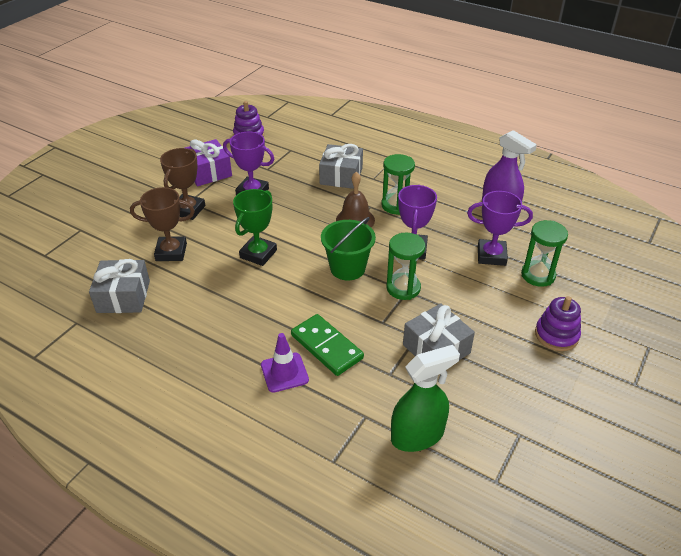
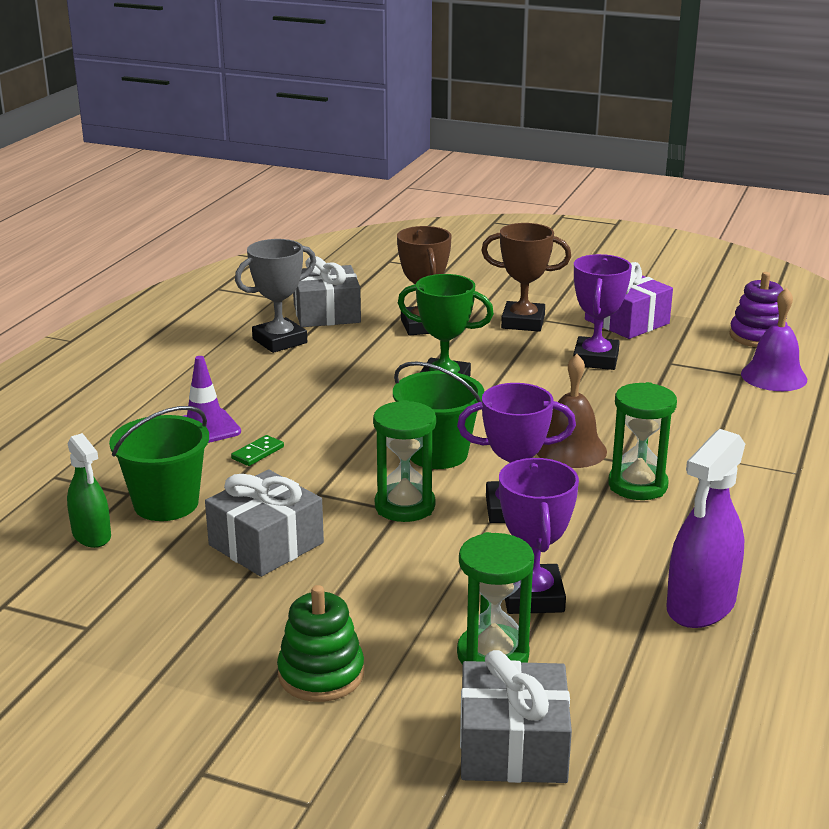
camera: 80 degrees right, 15 degrees down
(159, 325) = (280, 341): none -> grey trophy
(296, 142) = (774, 376): none -> purple bell
(327, 347) = (258, 453): green domino -> green domino, size x0.46
(341, 176) = (695, 426): grey gift -> grey gift (513, 746)
(383, 395) = (166, 504): none -> green bucket
(417, 435) = (92, 535): green spray bottle -> green spray bottle, size x0.63
(556, 335) = (321, 674): purple stacking toy -> green stacking toy

